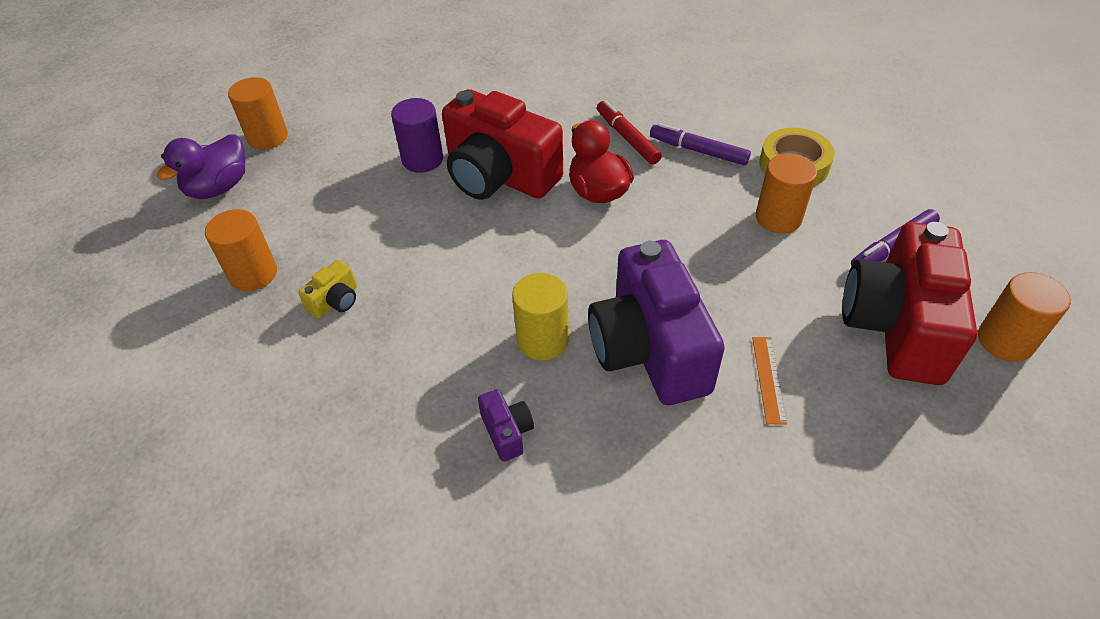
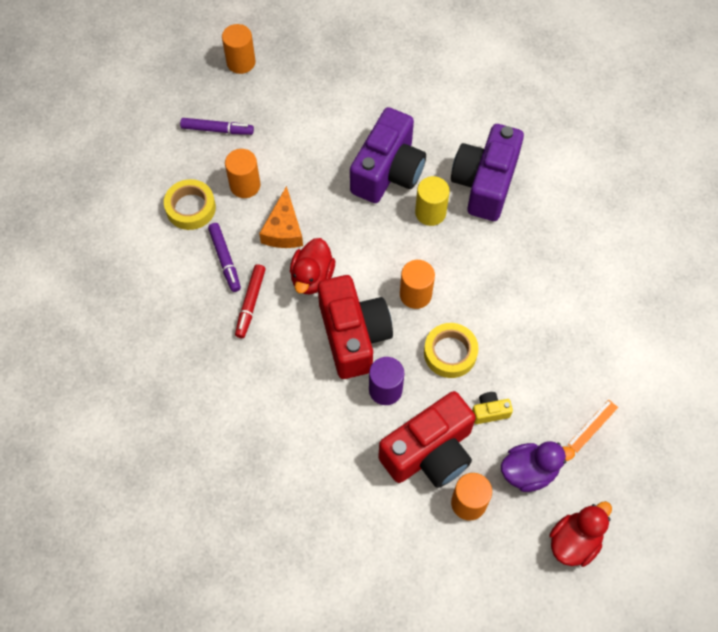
camera: 140 degrees left, 15 degrees up
(138, 169) = (574, 541): none -> red duck
(253, 274) = (546, 371): orange cylinder -> orange cylinder (415, 294)
(335, 301) = (513, 315): yellow camera -> yellow camera (489, 411)
(382, 223) = (450, 353): none -> yellow tape
(507, 432) = (485, 183): purple camera -> purple camera, size x2.47
(682, 209) = (283, 229): none -> orange cheese
(768, 379) = (354, 122): orange ruler -> orange ruler (592, 425)
(896, 326) = (272, 100): red camera -> red camera (429, 452)

